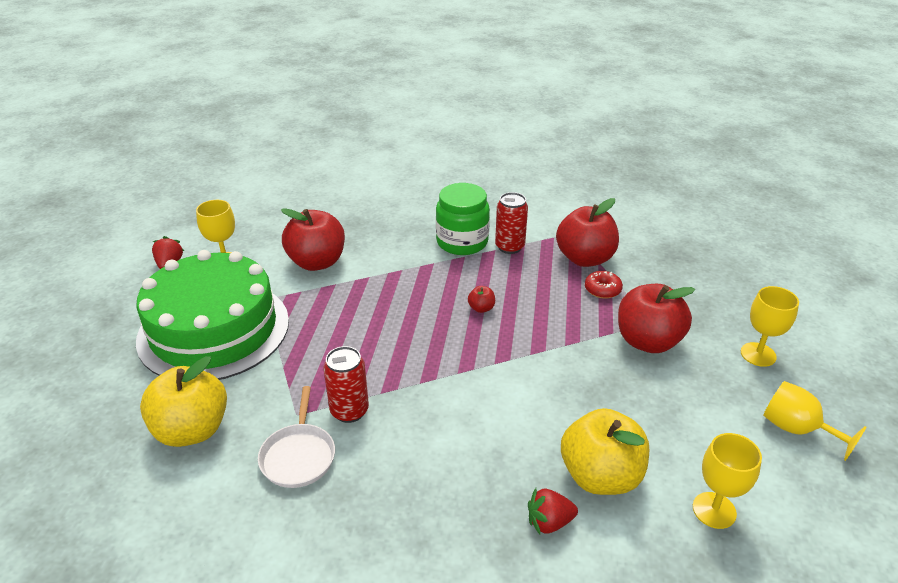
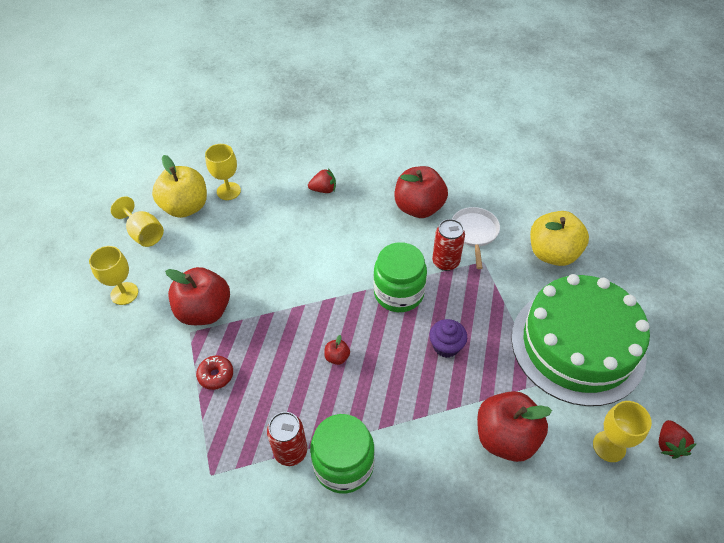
camera: 175 degrees left, 15 degrees up
(362, 322) = (446, 346): none -> purple cupcake
(415, 371) = (398, 293): none -> green jar
(585, 258) = (214, 425): red apple -> red apple (419, 208)
(600, 476) = (285, 212): yellow apple -> yellow apple (185, 207)

